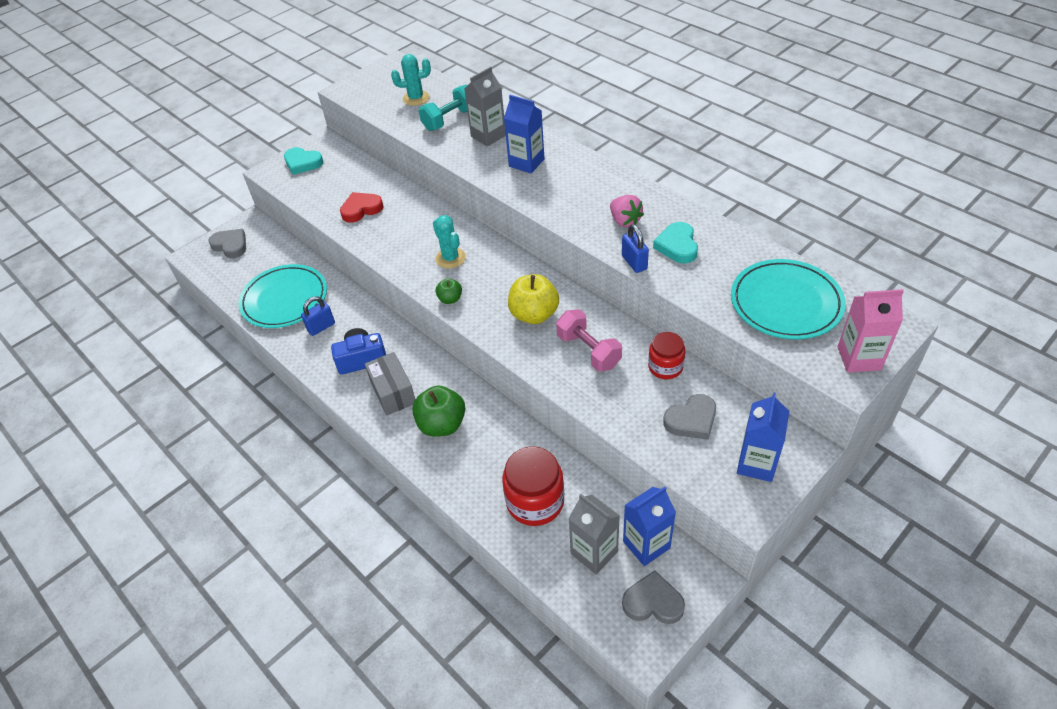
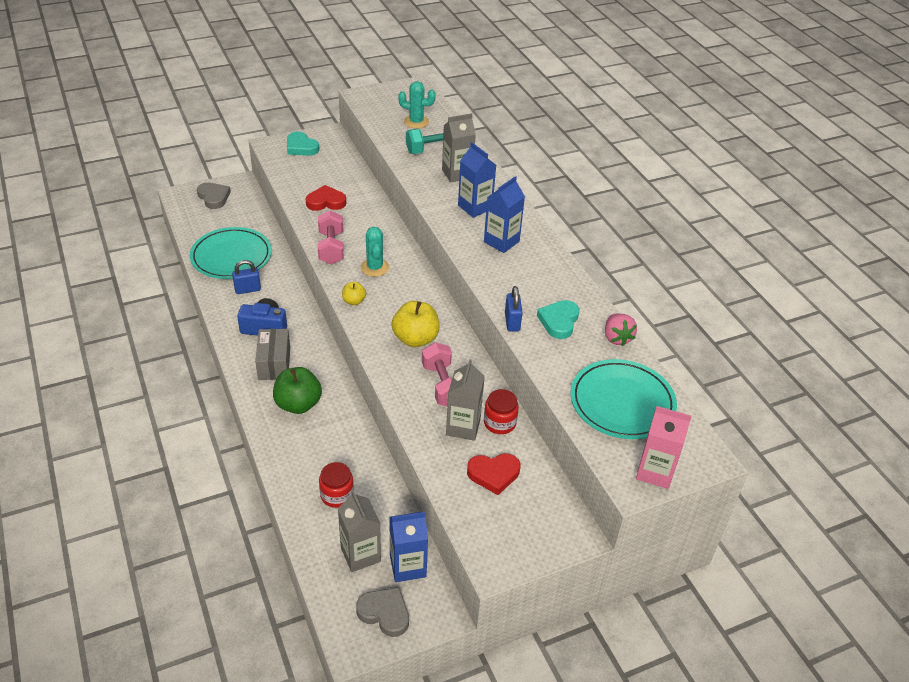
camera: 15 degrees right, 5 degrees down
(395, 254) = (331, 248): none -> pink dumbbell
(450, 299) = (354, 301): green apple -> yellow apple
(535, 501) = (337, 495): red jar -> red jar, size x0.62
(625, 221) = (527, 285): pink strawberry -> pink strawberry (616, 338)
(633, 385) = (463, 427): none -> grey carton
(691, 420) = (493, 474): grey heart -> red heart
(756, 464) = (526, 531): blue carton -> blue carton (501, 242)

